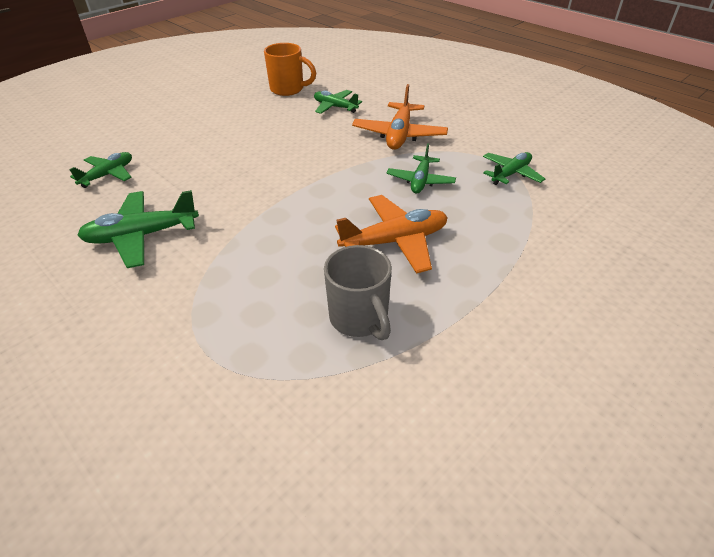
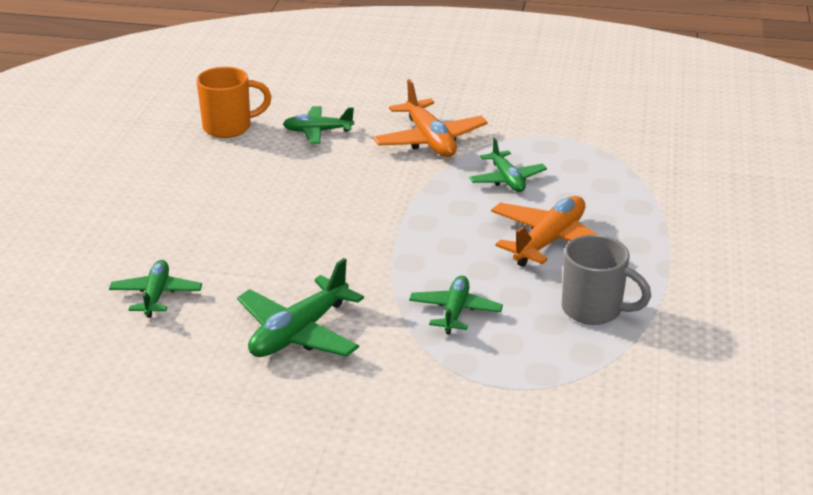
camera: 35 degrees left, 10 degrees down
(510, 174) = (580, 144): green plane -> green plane (455, 311)

